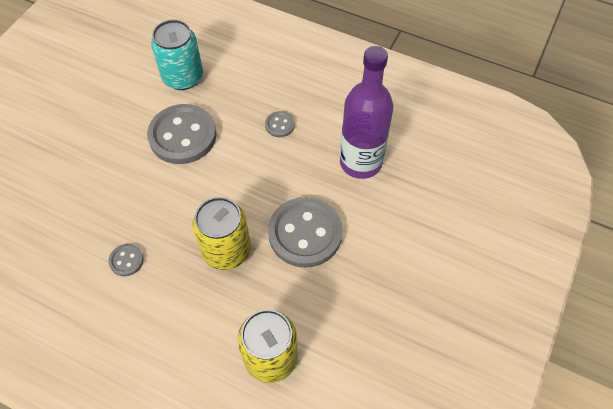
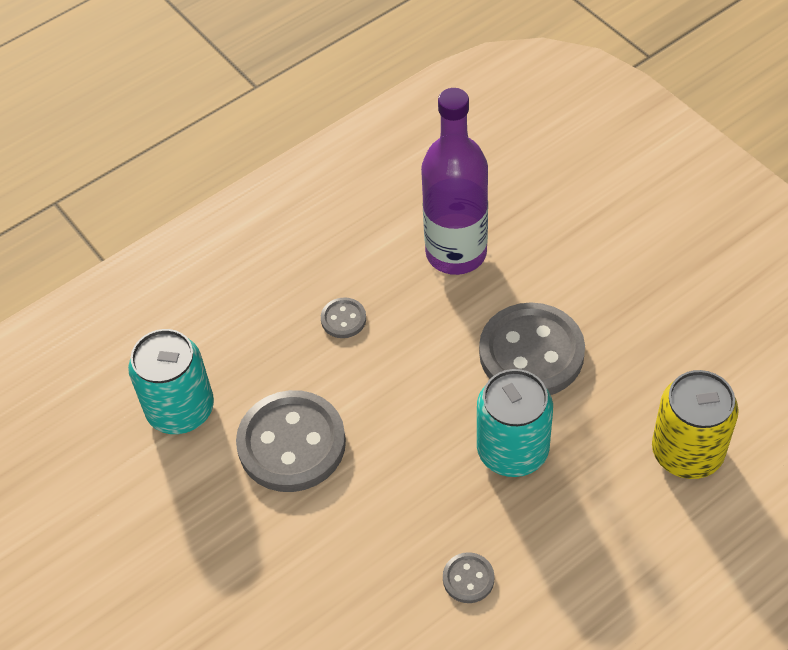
camera: 60 degrees left, 5 degrees down
(226, 250) = (512, 450): yellow can -> turquoise can

